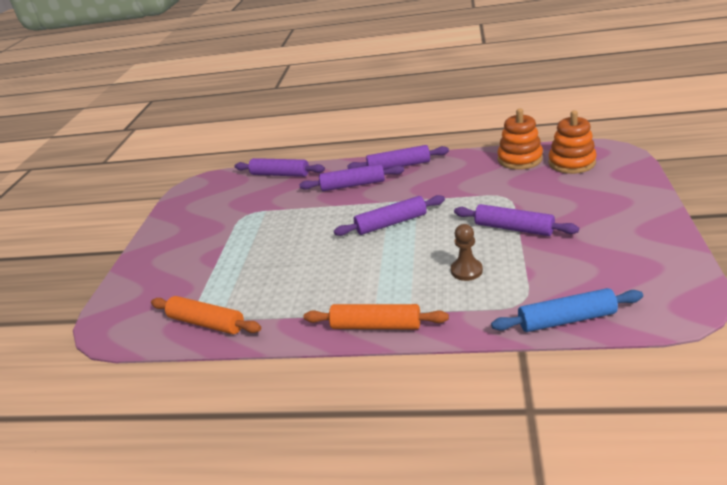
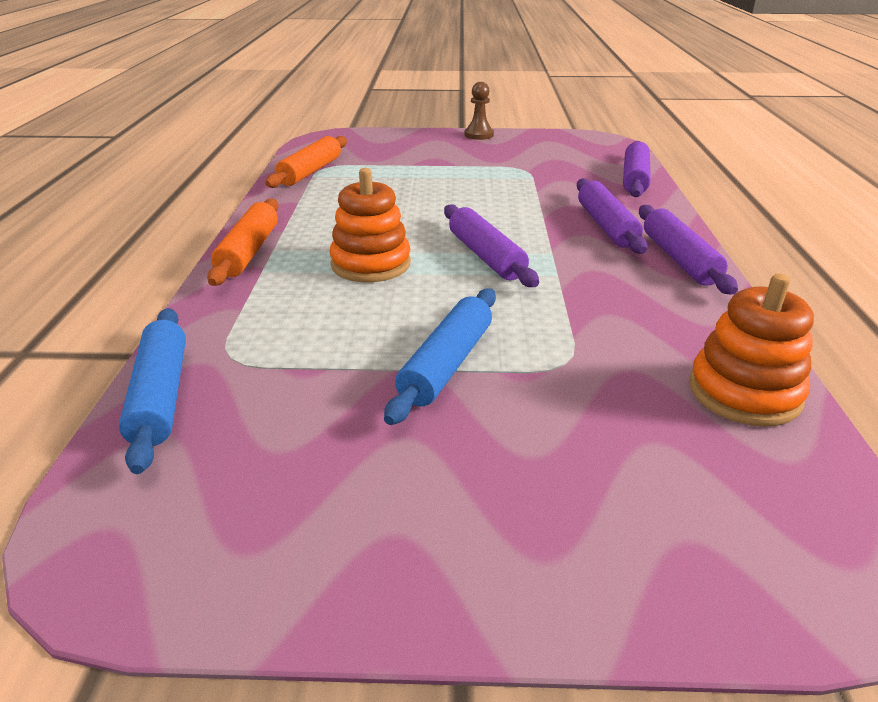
camera: 80 degrees right, 0 degrees up
(466, 270) = (335, 313): brown pawn -> brown pawn (479, 135)
(513, 228) = (446, 364): purple rolling pin -> blue rolling pin
(571, 163) = (746, 474): orange stacking toy -> orange stacking toy (371, 264)

